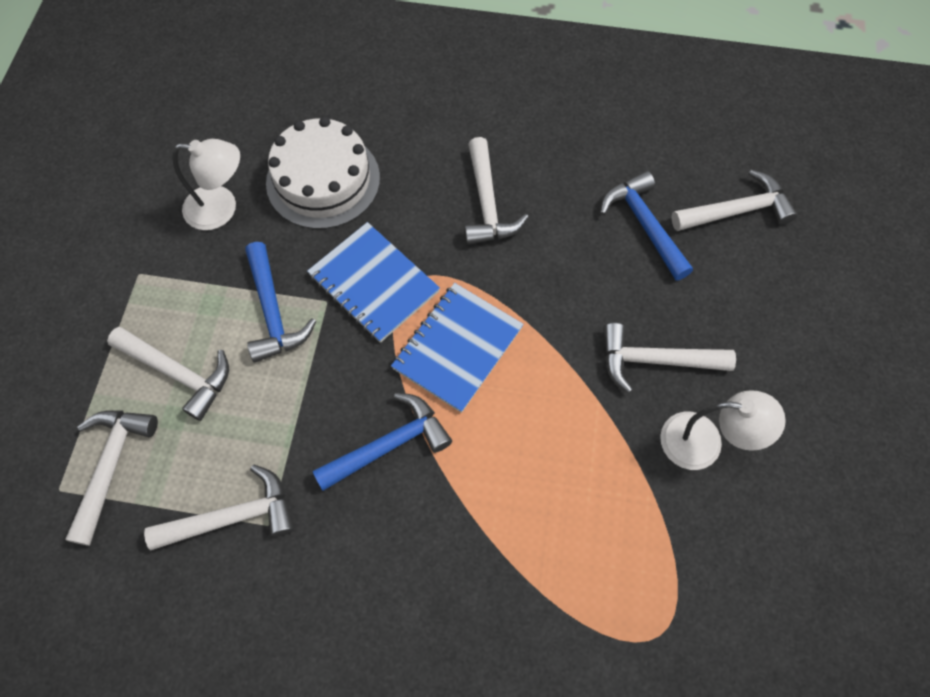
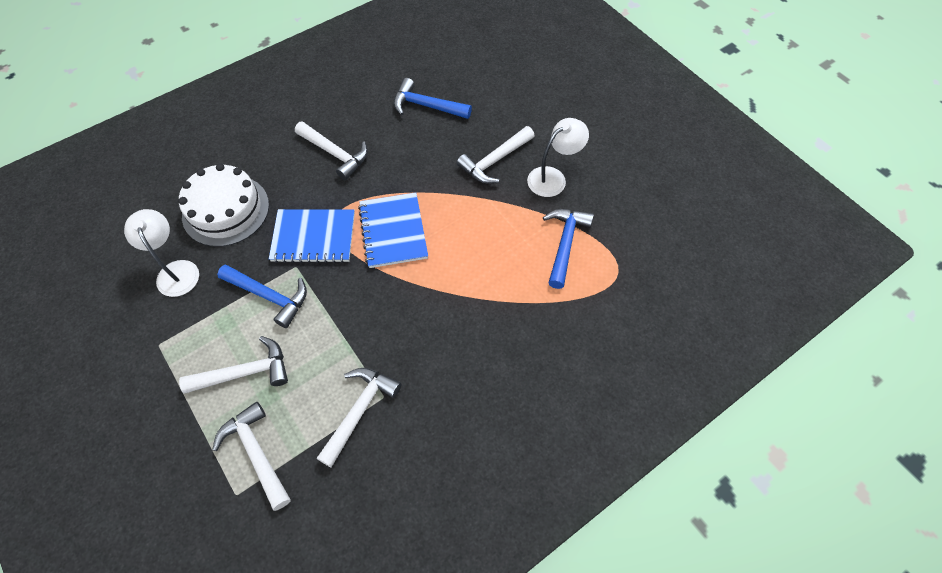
camera: 45 degrees left, 5 degrees down
(221, 208) = (176, 271): white lamp -> white lamp turned 75 degrees counterclockwise
(389, 444) = (407, 304): blue hammer -> blue hammer (565, 243)
(737, 211) = (463, 69): white hammer -> none

